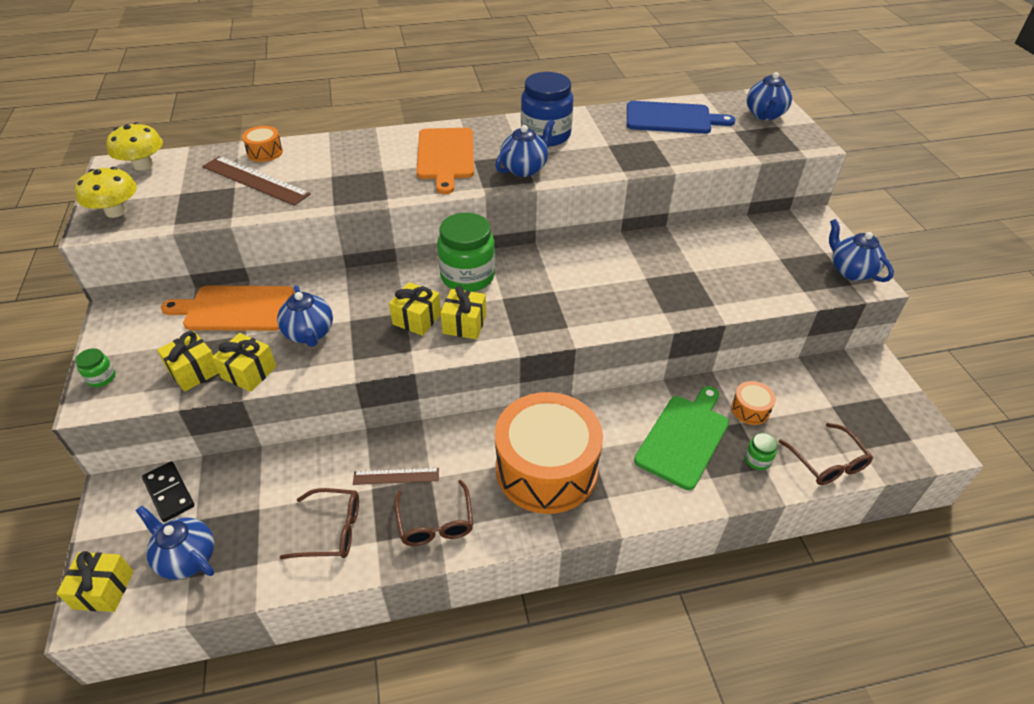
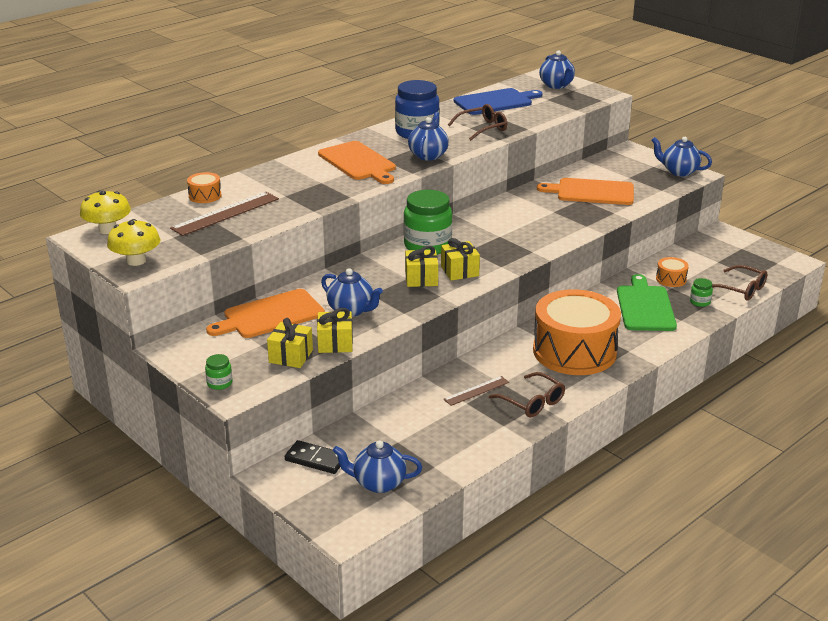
camera: 30 degrees left, 15 degrees down
(103, 590) = (337, 521): yellow gift -> none
(255, 180) = (226, 213): brown ruler -> brown ruler turned 45 degrees counterclockwise
(331, 530) = (465, 432): brown glasses -> brown glasses (482, 128)
(715, 265) = (592, 192): none -> orange cutting board

